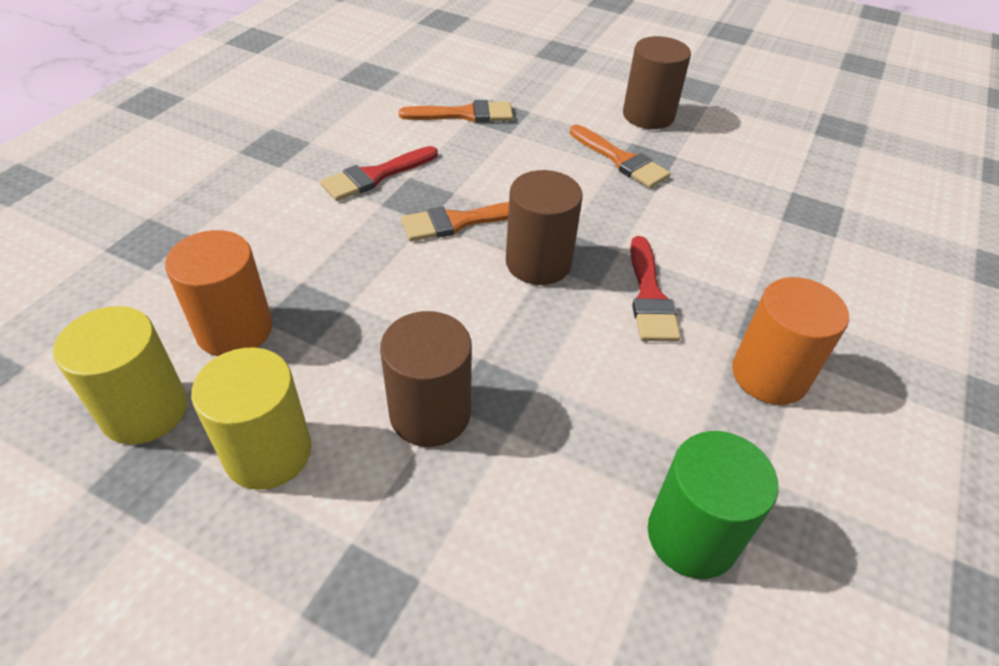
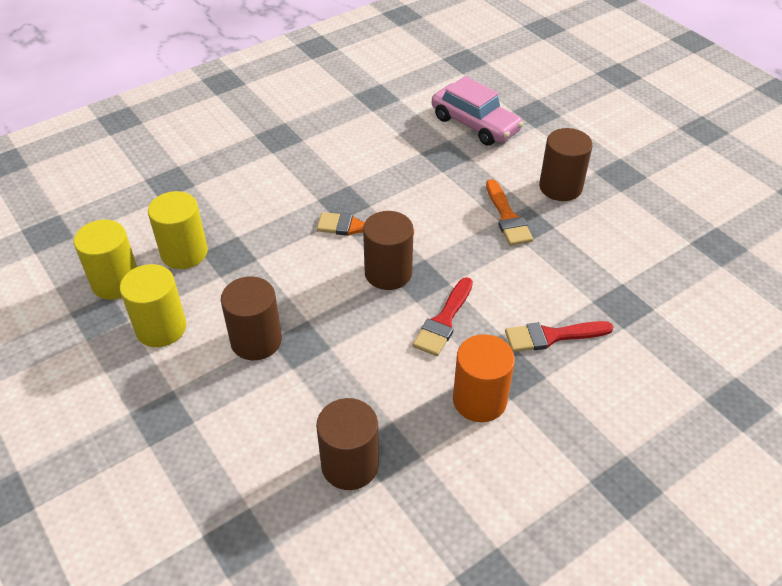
camera: 30 degrees right, 0 degrees up
(234, 329) = (184, 253): orange cylinder -> yellow cylinder
(375, 176) = (327, 178): red brush -> red brush (552, 336)
(464, 114) = (420, 147): orange brush -> none
(506, 77) = (475, 124): none -> pink car
(692, 535) = (350, 465): green cylinder -> brown cylinder

